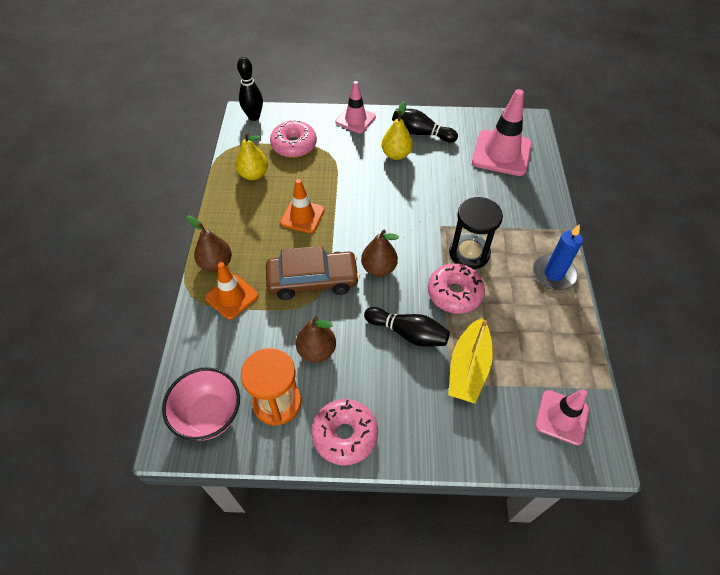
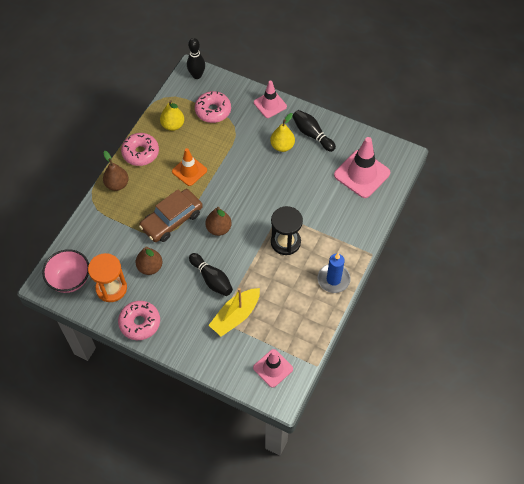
camera: 25 degrees right, 5 degrees up
(232, 297) = (116, 211): orange traffic cone -> none
(312, 280) = (172, 220): brown car -> brown car turned 120 degrees clockwise
(454, 293) = (258, 265): pink donut -> pink donut (140, 153)

